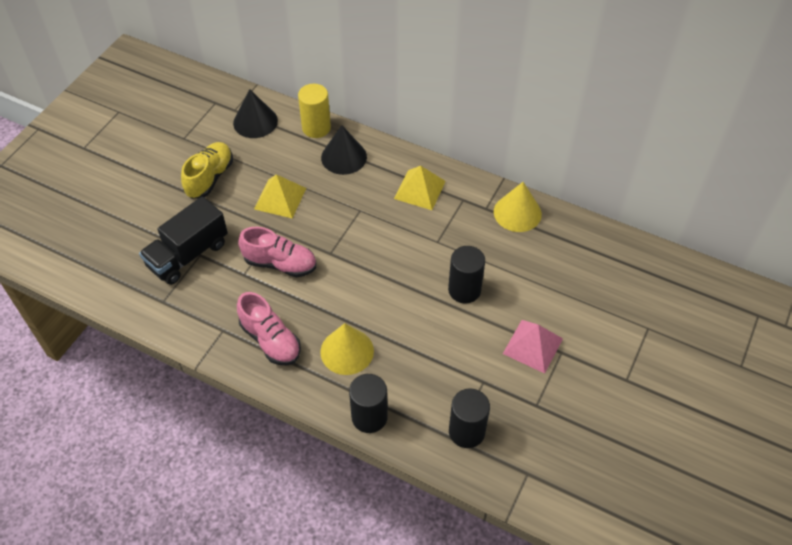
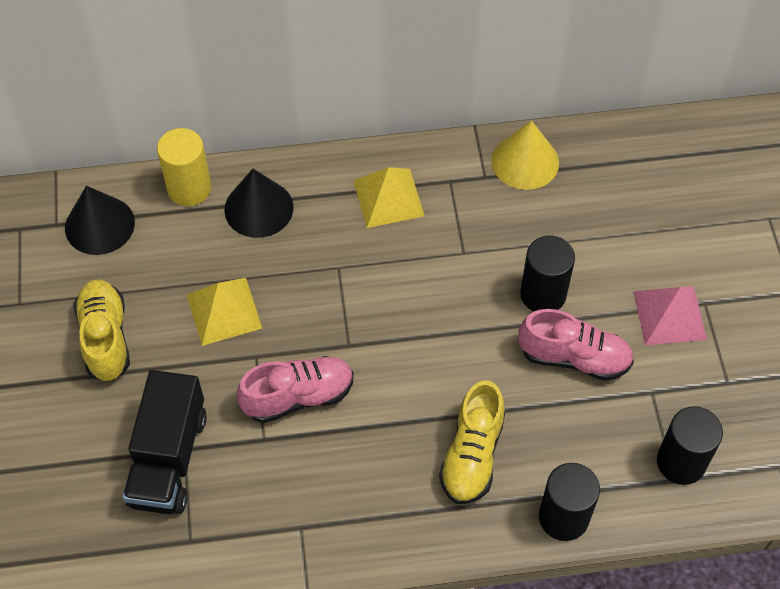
camera: 35 degrees left, 5 degrees up
(270, 340) = (370, 501): pink shoe -> pink shoe (574, 357)
(347, 351) = (472, 455): yellow cone -> yellow shoe

